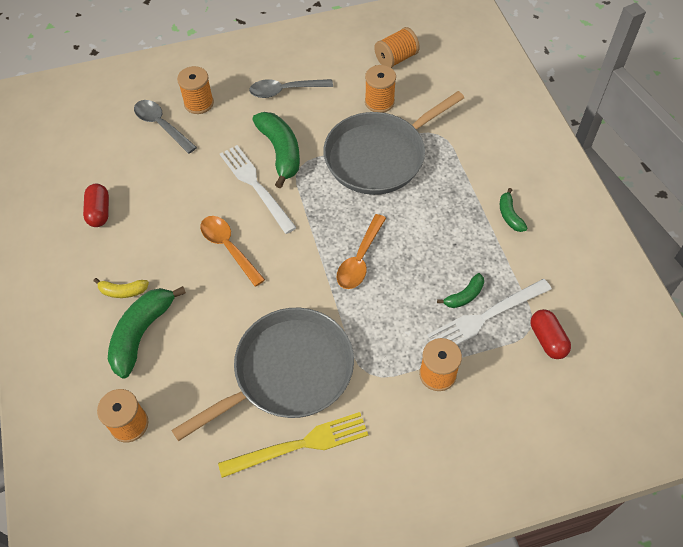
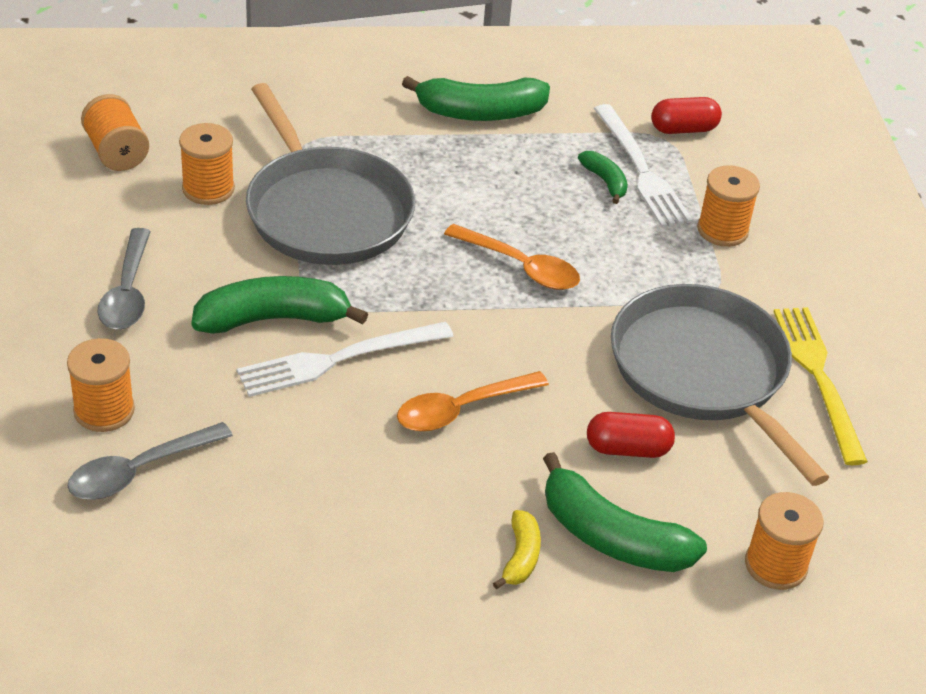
camera: 85 degrees left, 15 degrees down
(99, 212) = (329, 581): red capsule -> red capsule (627, 449)
(509, 215) = (480, 113): green banana -> green banana, size x1.93

